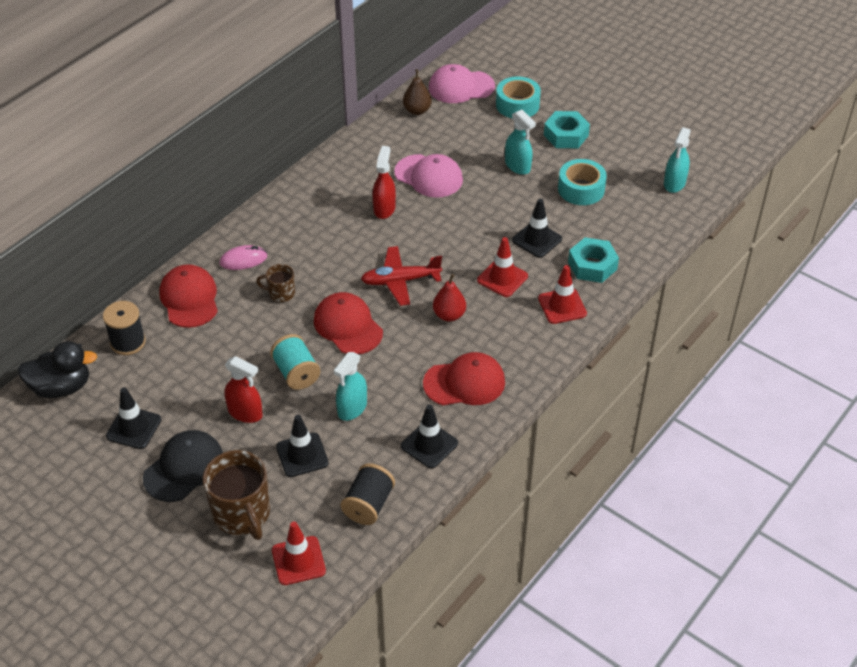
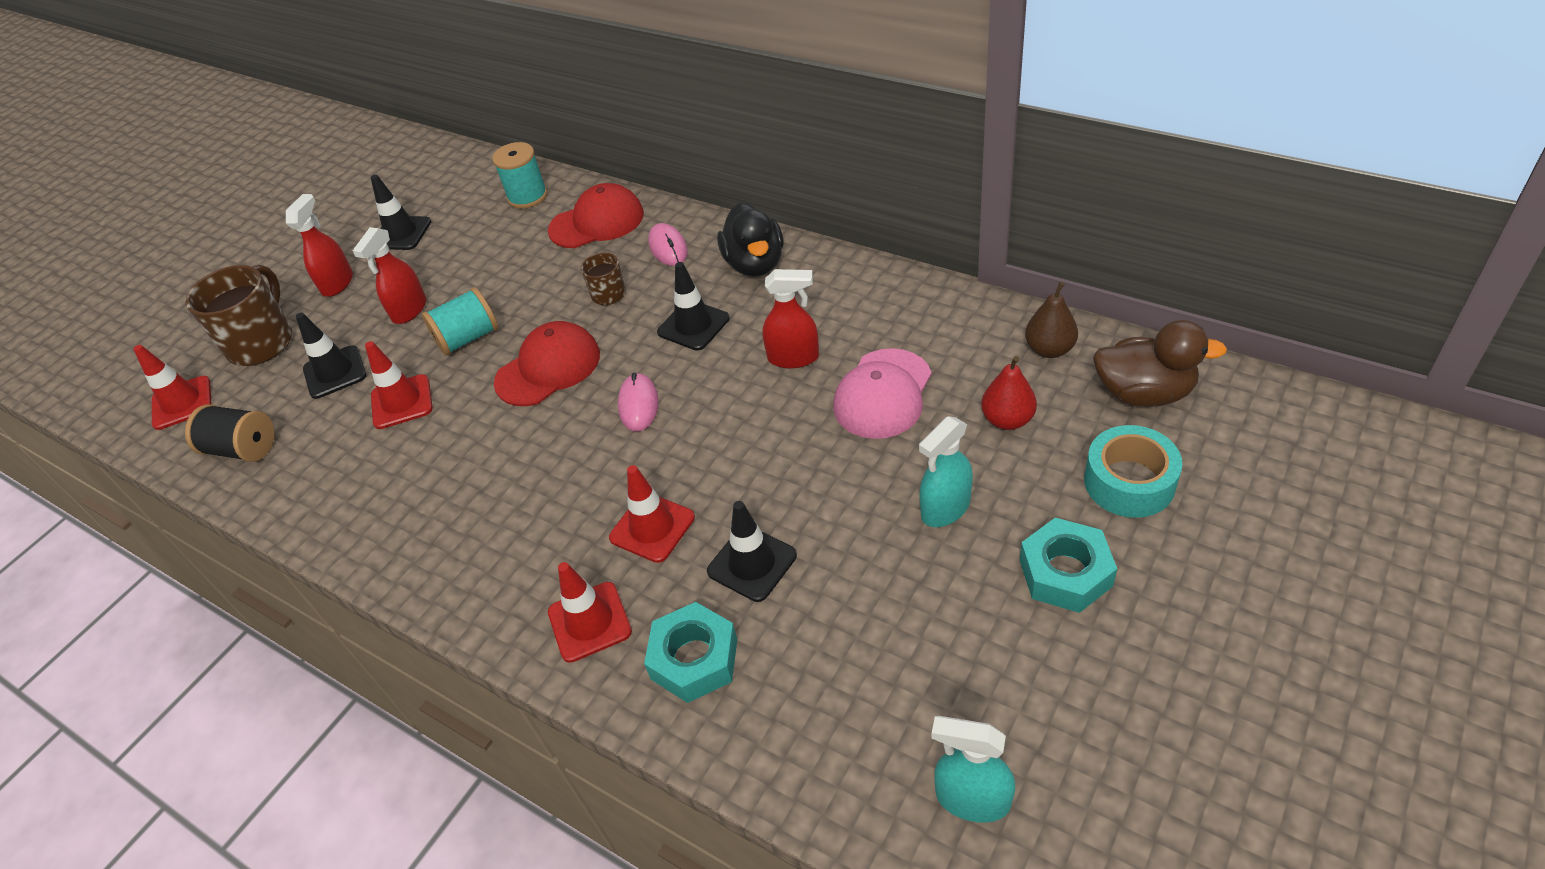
camera: 90 degrees right, 0 degrees up
(61, 387) = (465, 171): black duck -> black duck (755, 264)
(128, 342) = (527, 196): black spool -> turquoise spool
(184, 468) = (337, 283): black cap -> red spray bottle
(242, 514) = (262, 342): brown mug -> brown mug turned 135 degrees clockwise
(352, 408) = (402, 402): turquoise spray bottle -> red traffic cone
(400, 281) = (638, 405): red plane -> pink mouse
(429, 445) = (325, 492): black traffic cone -> black traffic cone (693, 325)
(449, 315) = (569, 473): red pear -> red pear (1007, 420)
(461, 87) = (1144, 393): pink cap -> brown duck
(464, 383) = (432, 514): red cap -> none
(581, 189) = (906, 617): turquoise tape -> none

